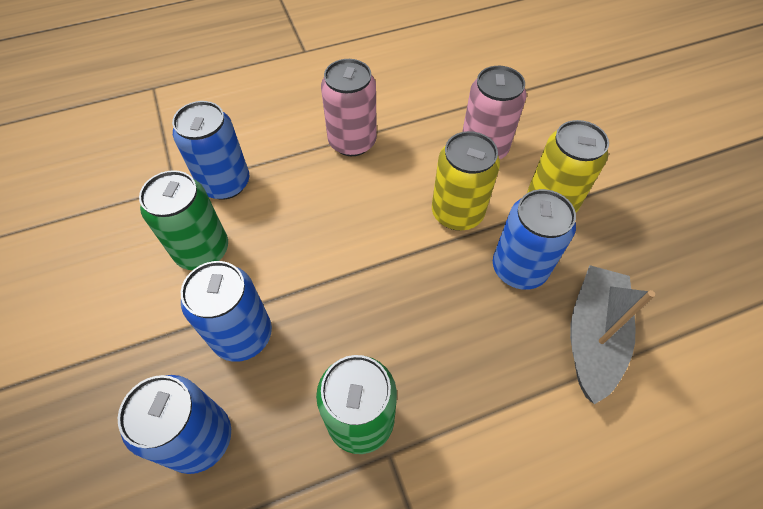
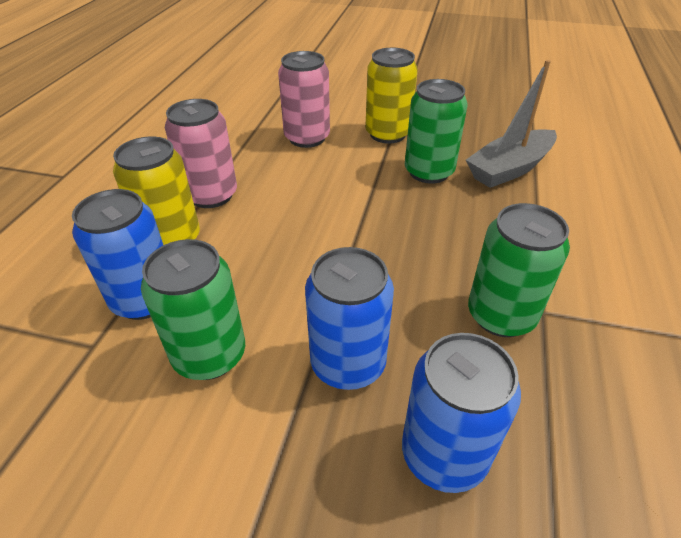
camera: 55 degrees left, 15 degrees down
(457, 213) = (351, 176): yellow can -> yellow can (171, 239)
(519, 268) = (429, 172): blue can -> green can
(592, 337) = (509, 169): grey boat -> grey boat turned 90 degrees counterclockwise

